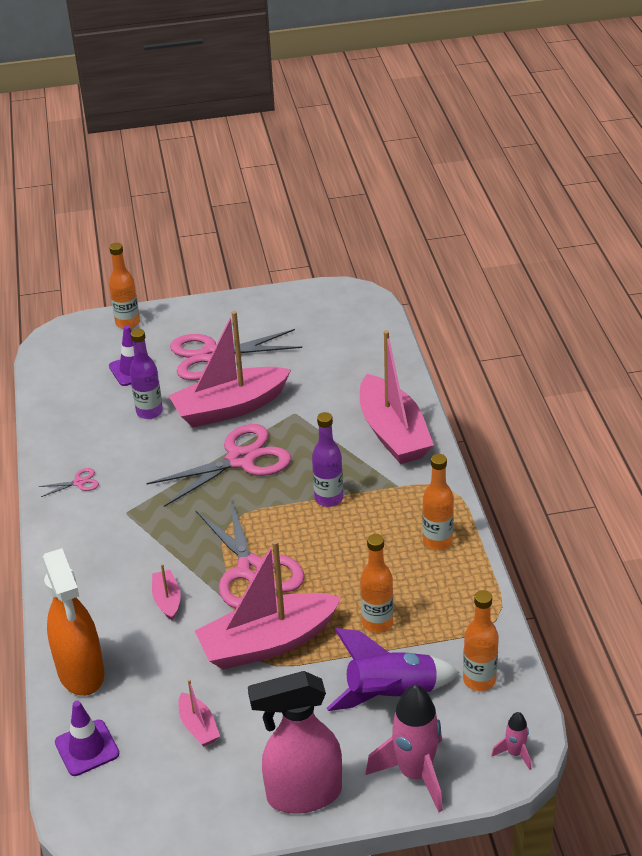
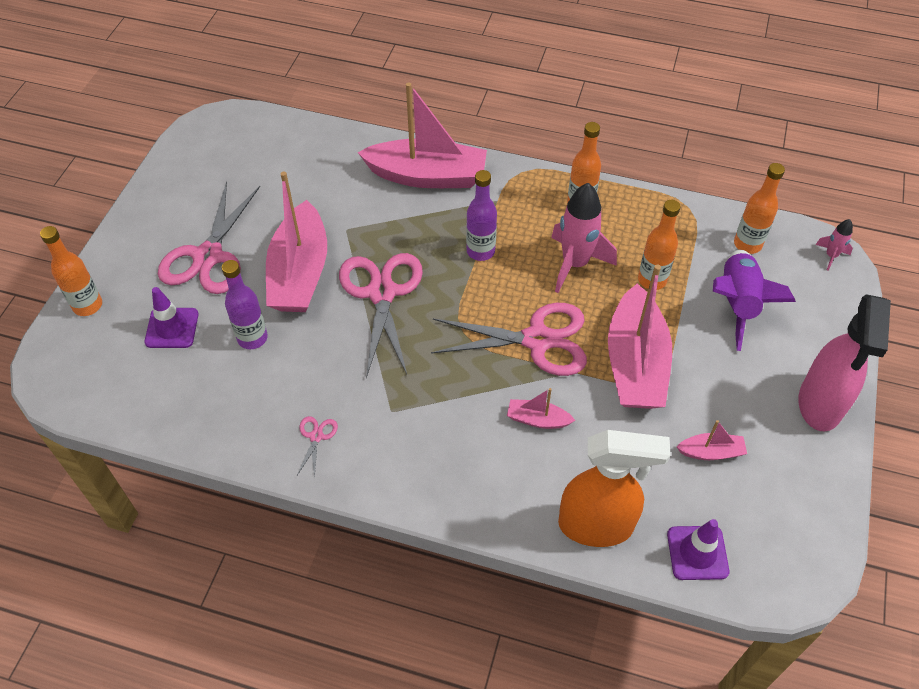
camera: 65 degrees left, 15 degrees up
(415, 774) = (827, 323): pink rocket -> pink rocket (575, 264)

